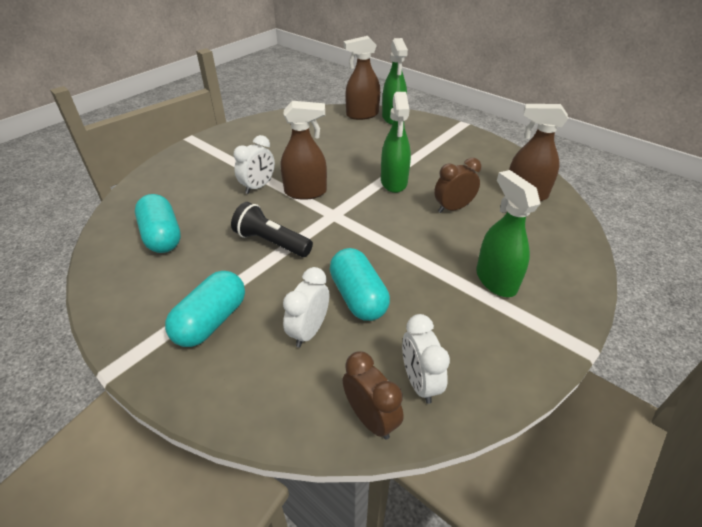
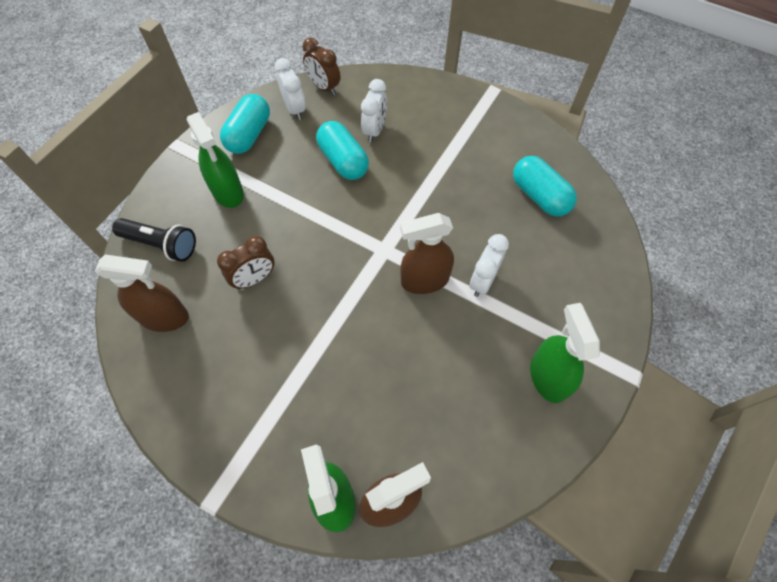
camera: 170 degrees right, 20 degrees up
(211, 321) = (448, 128): turquoise capsule -> turquoise capsule (249, 135)
(271, 242) = (434, 204): black flashlight -> black flashlight (161, 245)
(394, 182) = (323, 315): green spray bottle -> green spray bottle (547, 377)

